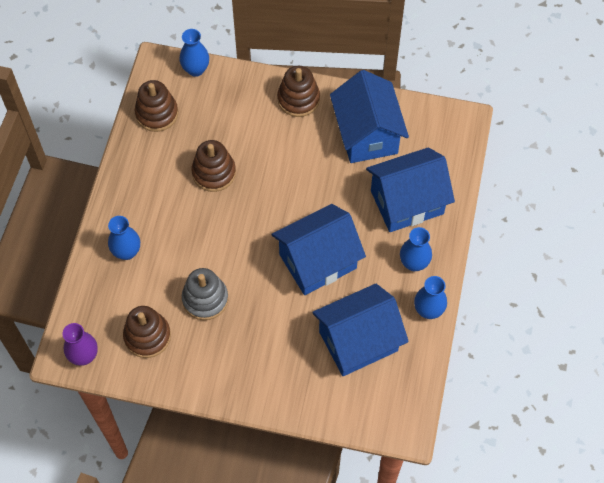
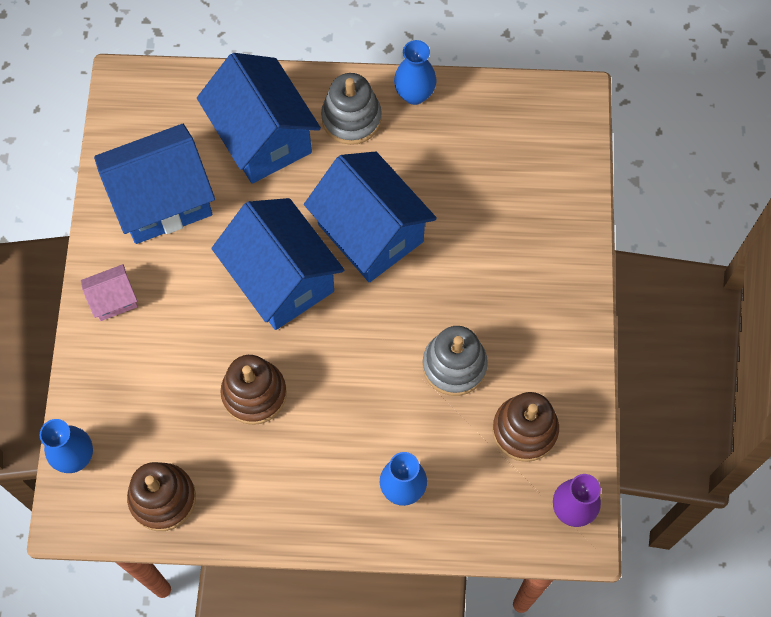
camera: 100 degrees left, 5 degrees up
(298, 99) = (113, 299): brown stacking toy -> pink house
(358, 341) = (473, 168): blue house -> blue house (281, 279)
(414, 263) = (351, 118): blue vase -> grey stacking toy

